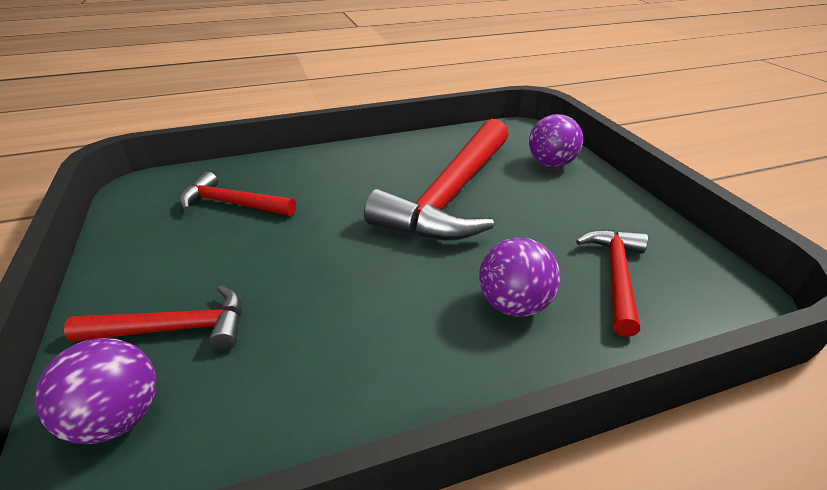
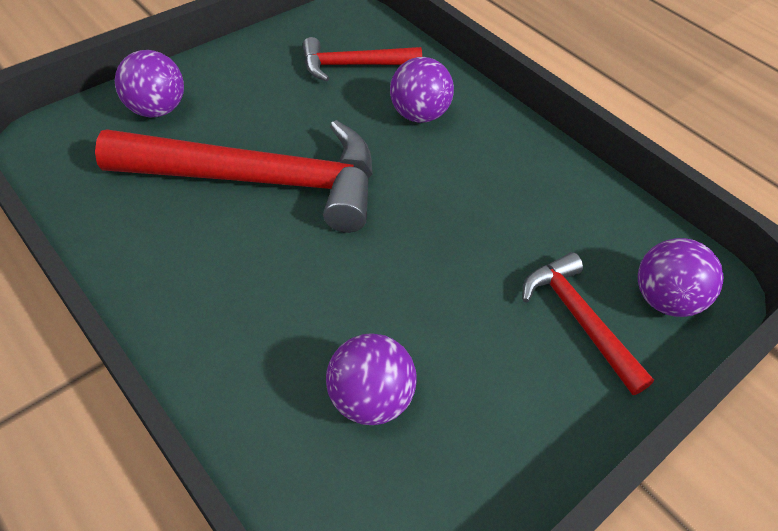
camera: 115 degrees left, 15 degrees up
(232, 204) = (370, 399): red hammer -> purple ball

